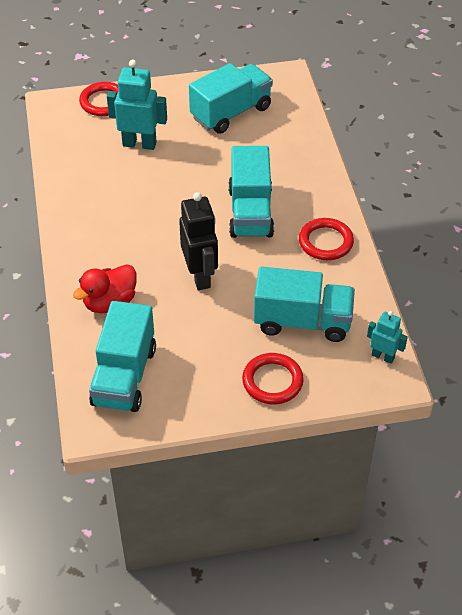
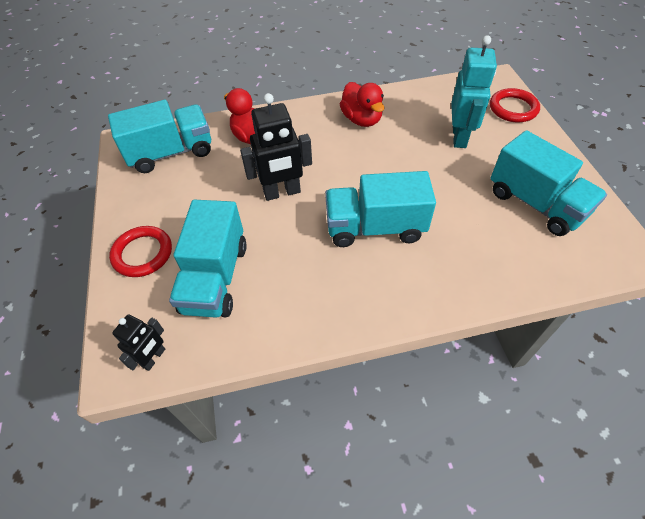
camera: 90 degrees right, 5 degrees up
(98, 211) = (361, 119): none -> red duck
(124, 376) = (171, 153): turquoise truck -> turquoise truck turned 150 degrees clockwise
(325, 242) = (335, 300): red ring -> none
(383, 356) = (154, 358): turquoise robot -> black robot

